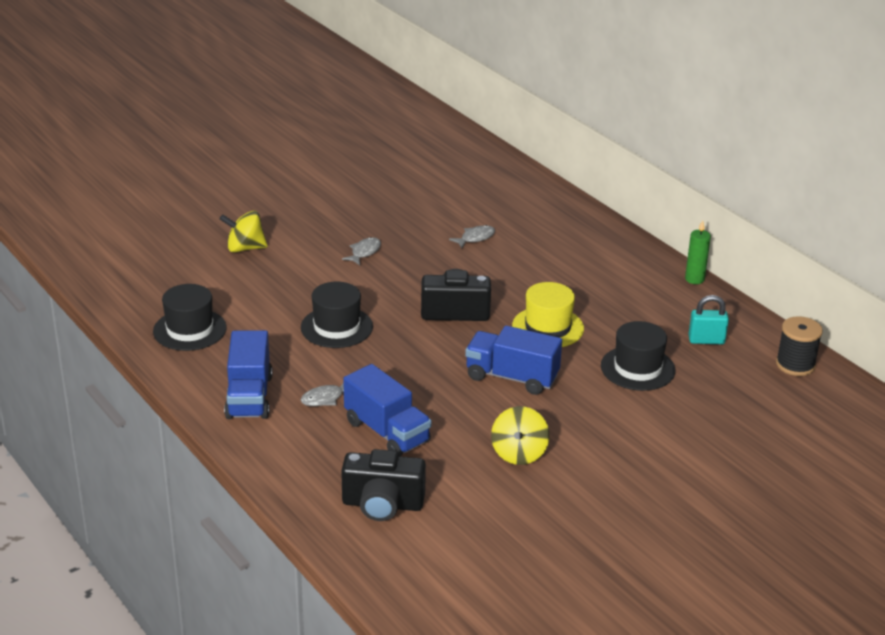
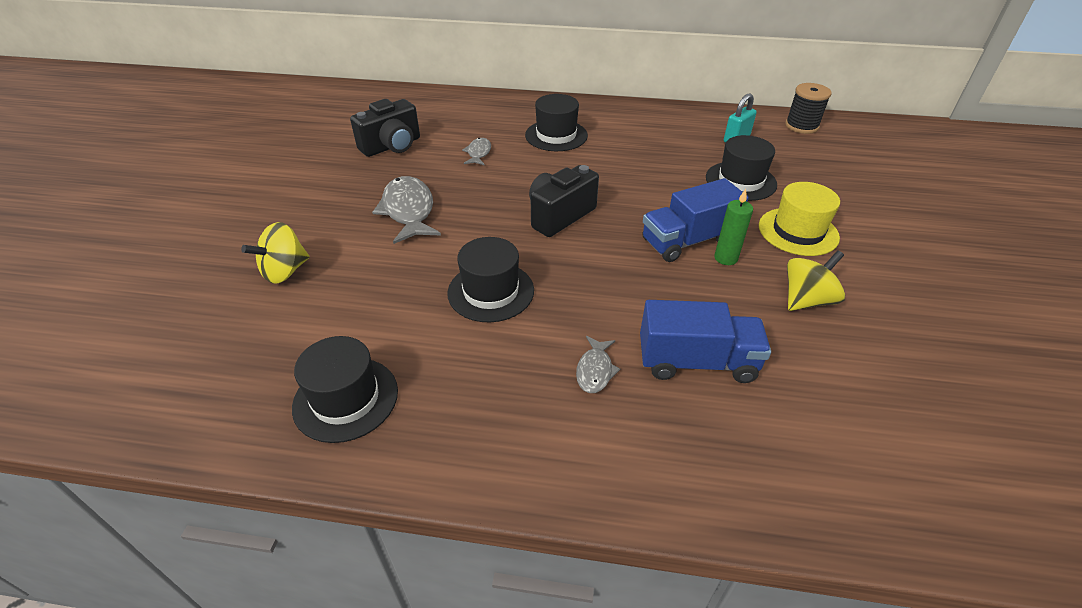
camera: 45 degrees left, 10 degrees up
(249, 396) = (525, 428): blue truck -> none
(364, 252) = (408, 211): grey fish -> grey fish, size x1.90
(382, 504) = (823, 443): black camera -> black camera (392, 146)
(519, 453) = (806, 300): yellow spinning top -> yellow spinning top turned 90 degrees counterclockwise
(547, 327) = (640, 188): yellow hat -> yellow hat (798, 231)
(558, 256) = (556, 135): none -> black hat
(694, 279) = (658, 107): green candle -> green candle (725, 258)

